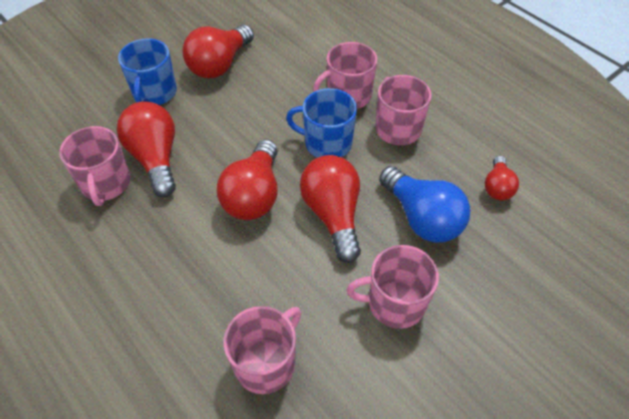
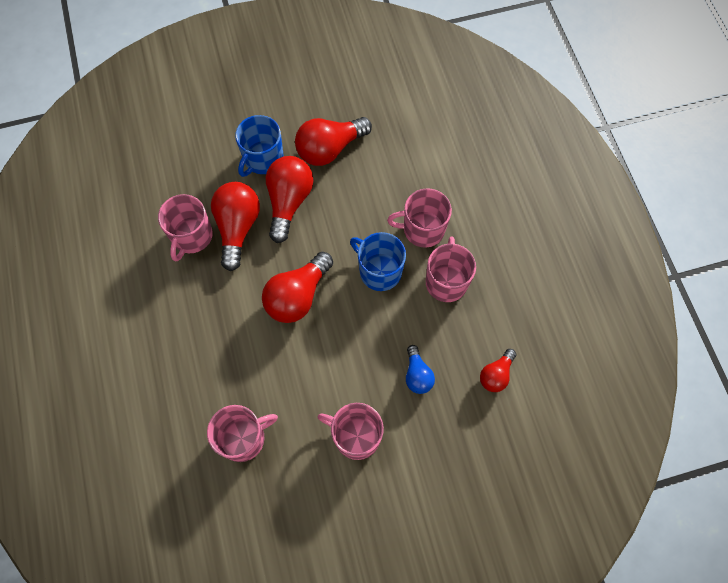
camera: 25 degrees right, 15 degrees up
(333, 215) = (349, 341): red light bulb -> red light bulb (289, 202)
(422, 217) = (417, 375): blue light bulb -> blue light bulb, size x0.56

